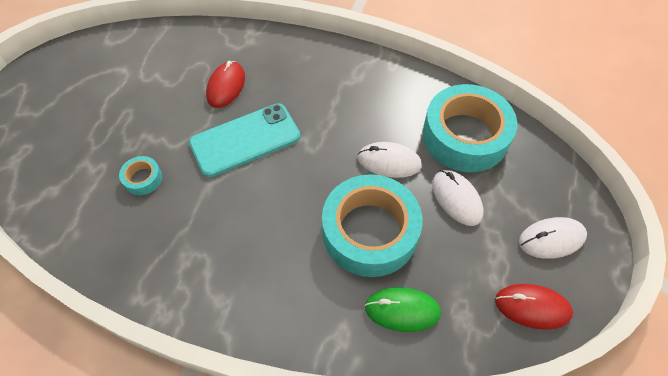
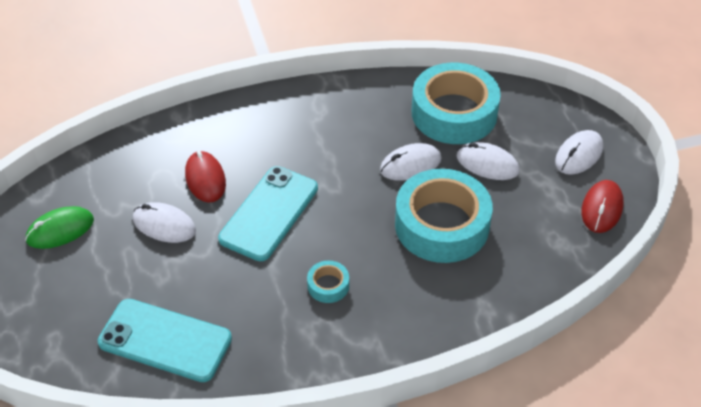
camera: 35 degrees left, 10 degrees down
(85, 198) = (165, 340): none -> turquoise phone
(143, 179) = (204, 295): turquoise tape -> turquoise tape (328, 285)
(167, 106) = (164, 225): none -> white mouse
(402, 310) = (514, 264): green mouse -> green mouse (60, 230)
(532, 307) = (602, 208): red mouse -> red mouse turned 45 degrees counterclockwise

